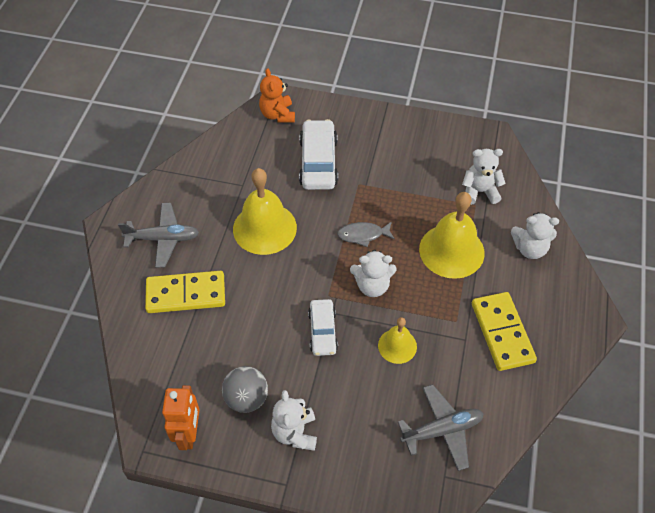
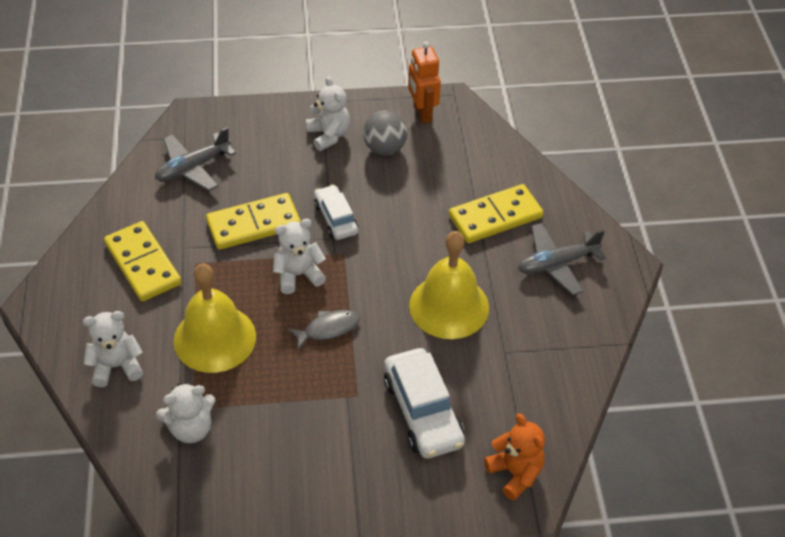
camera: 160 degrees right, 5 degrees down
(397, 346) = (254, 224): yellow bell -> yellow domino

